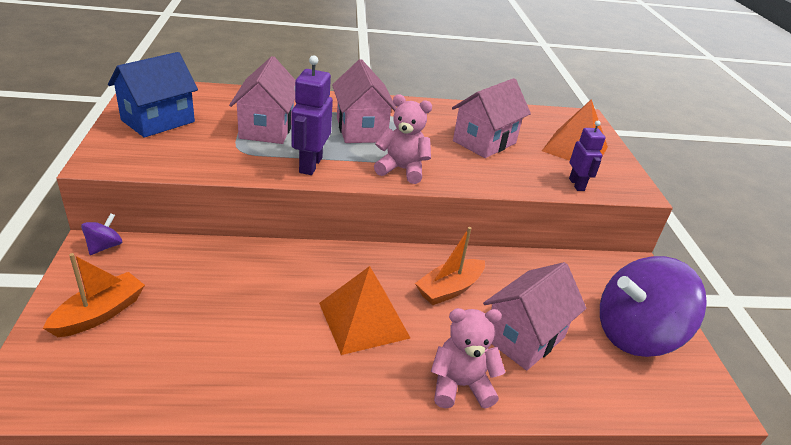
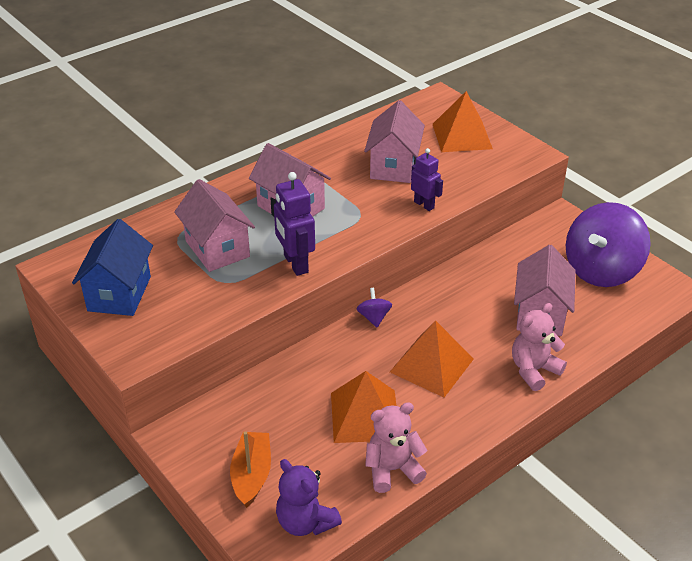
camera: 30 degrees left, 5 degrees up
(80, 383) = (305, 522): none -> purple teddy bear
(104, 246) = (180, 429): purple spinning top -> purple spinning top (374, 317)
(251, 325) = (364, 416): none -> orange pyramid
(402, 170) = (365, 228): pink teddy bear -> pink teddy bear (392, 469)
(449, 289) = (461, 308): orange boat -> none
(577, 184) = (493, 171): purple robot -> purple robot (424, 205)

